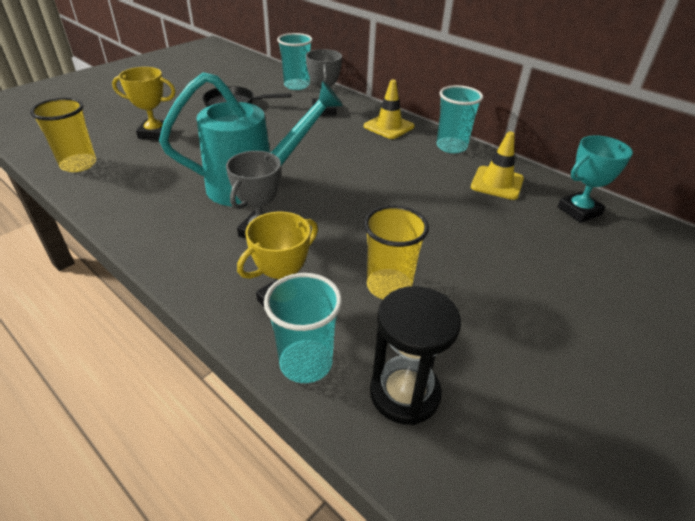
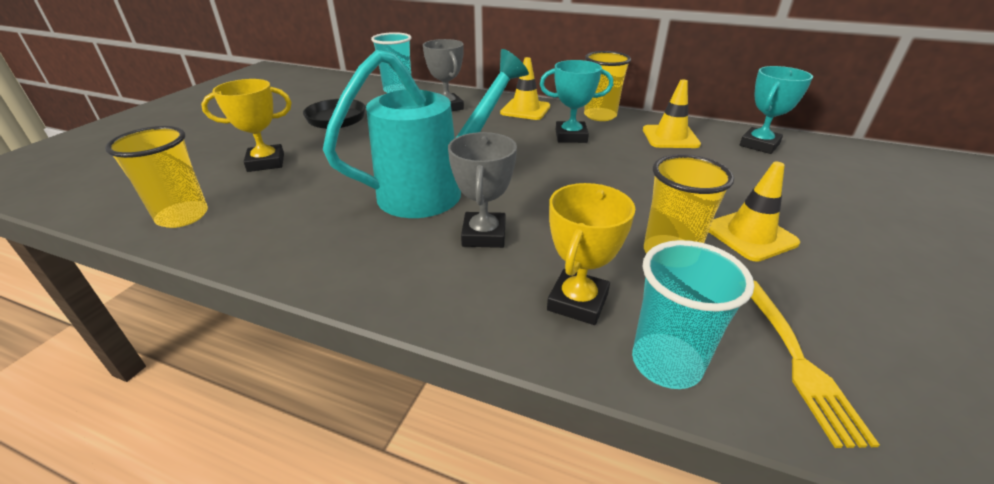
camera: 20 degrees left, 5 degrees down
(404, 393) = (796, 359): black hourglass -> yellow fork
(405, 162) = (571, 136): none -> turquoise trophy
(451, 146) = (600, 116): turquoise cup -> yellow cup
(473, 291) = (750, 235): none -> yellow traffic cone

